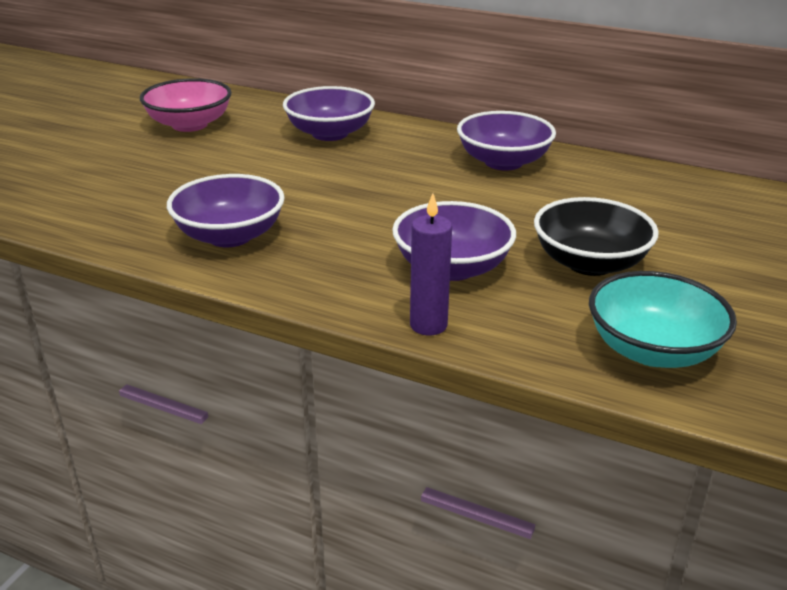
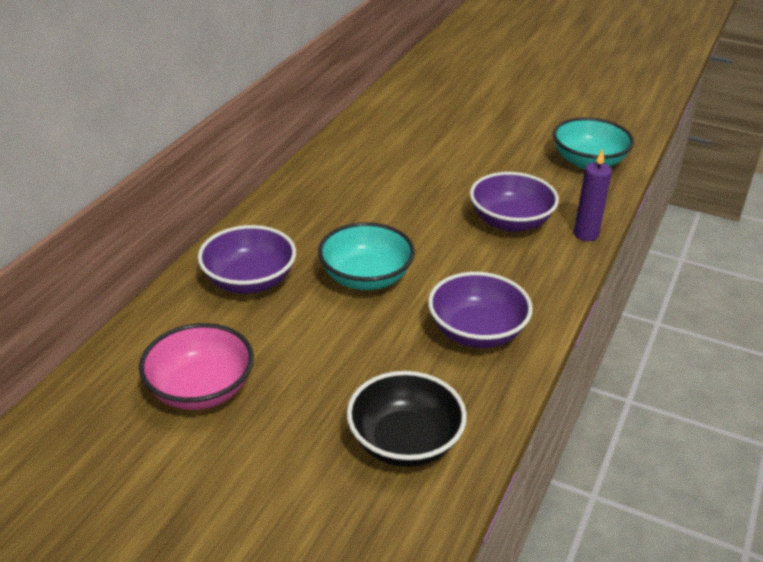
camera: 90 degrees left, 5 degrees up
(332, 181) = (366, 277): none -> turquoise bowl
(503, 162) = (330, 187): purple bowl -> none
(589, 263) = (494, 169): black bowl -> black bowl (405, 442)

